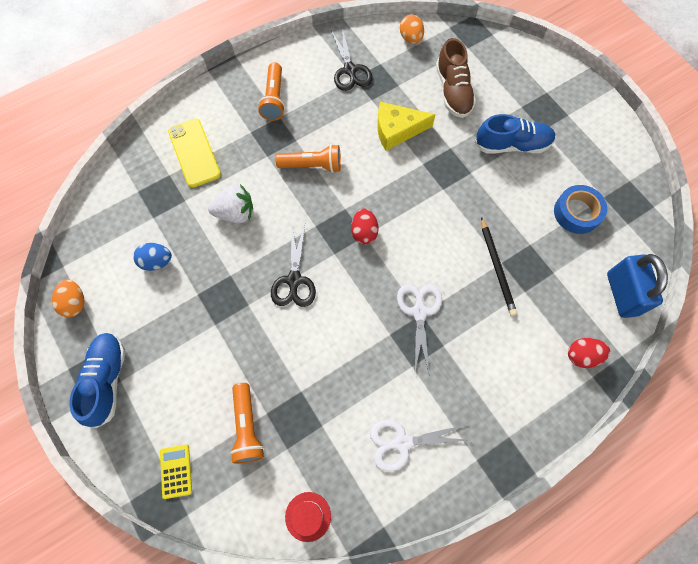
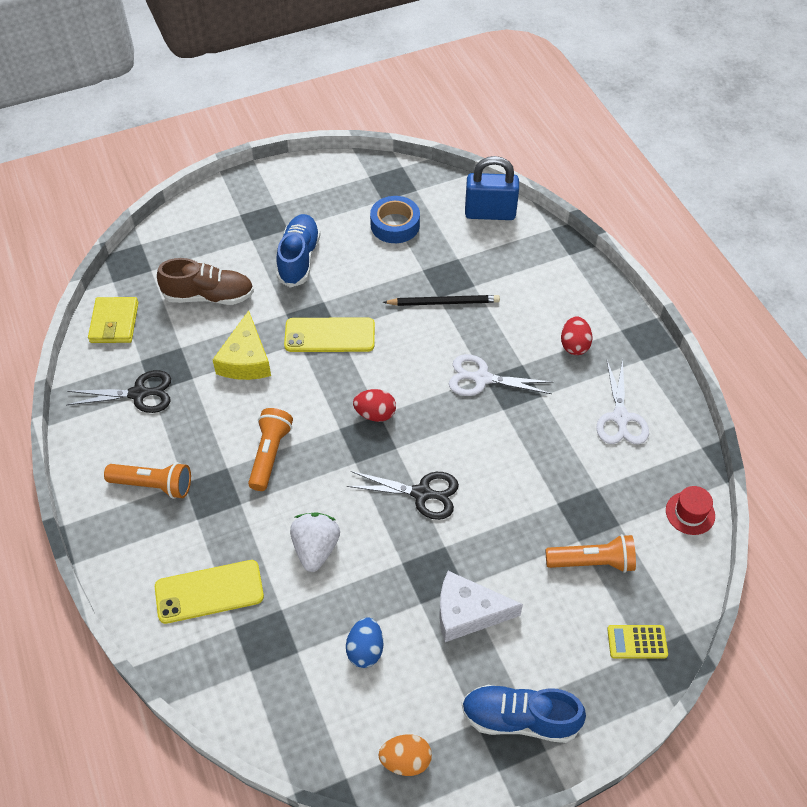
camera: 80 degrees left, 15 degrees down
(192, 330) = (468, 613): none -> white cheese
(411, 38) = (114, 323): orange egg -> yellow wallet
(436, 184) = (329, 335): none -> yellow phone
(582, 355) = (547, 257): red egg -> red egg (574, 345)

